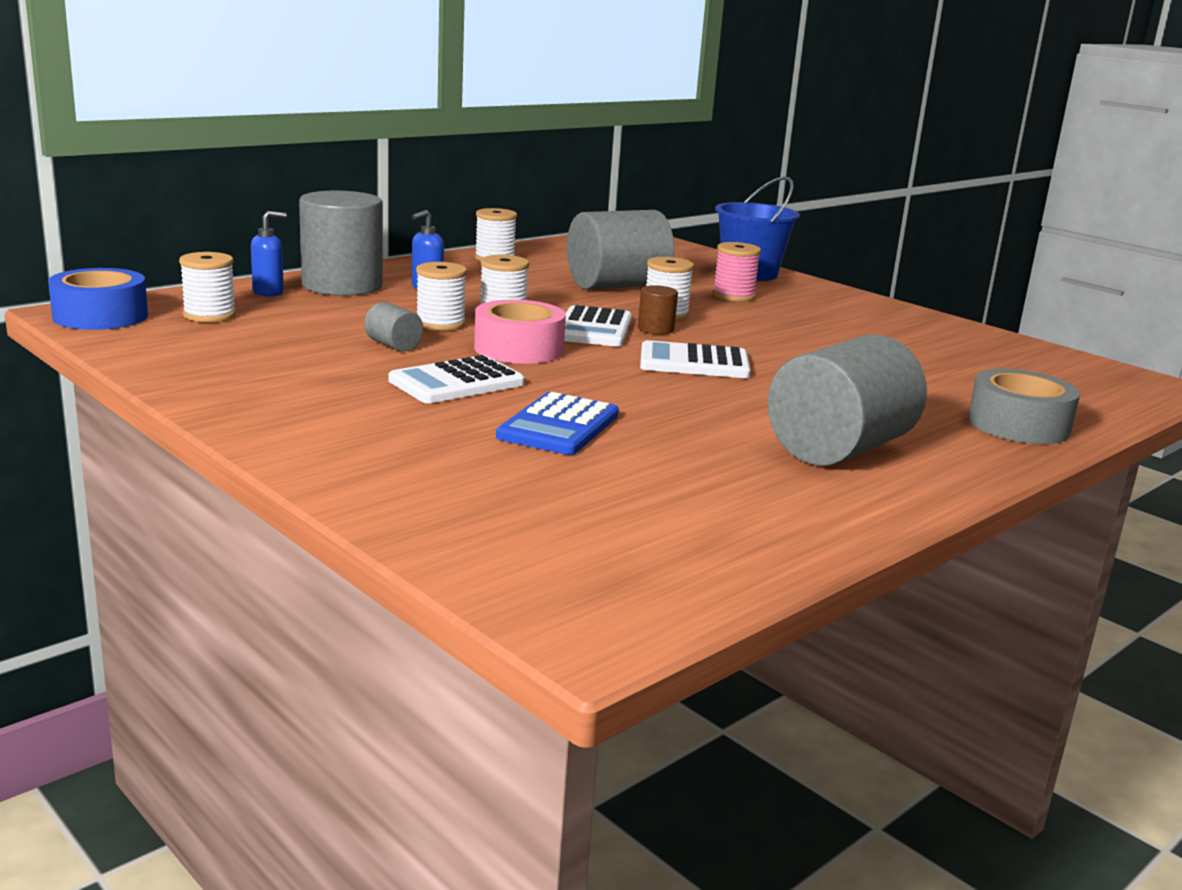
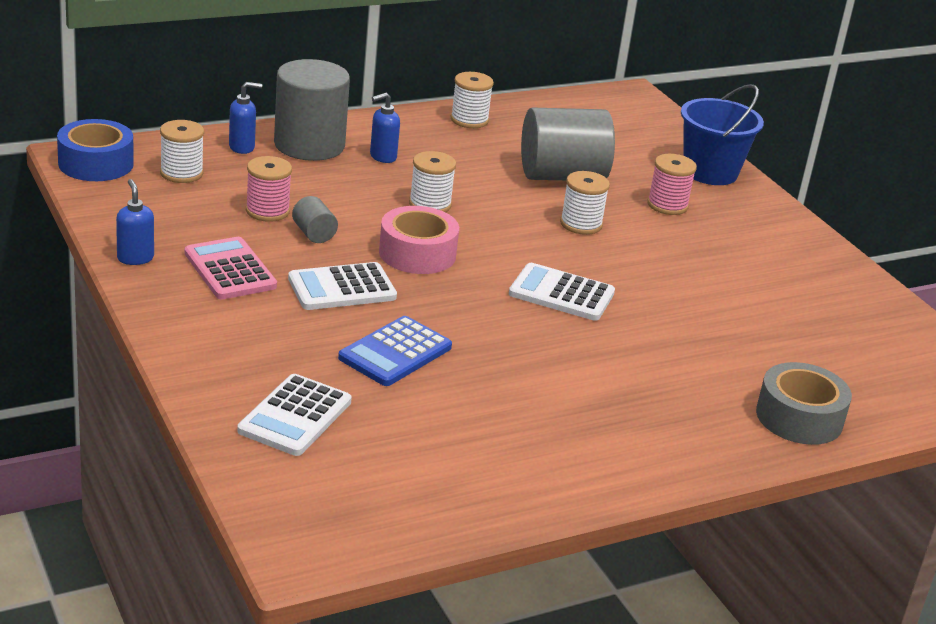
camera: 15 degrees right, 10 degrees up
(190, 383) = (135, 258): none -> blue soap dispenser
(314, 381) = (229, 270): none -> pink calculator
(328, 334) = (267, 211): none -> pink spool
(440, 324) = (368, 210): white spool -> none
(594, 329) = (500, 235): white calculator -> white calculator (295, 416)
(655, 329) = (557, 244): brown cylinder -> none
(839, 449) = (610, 417): grey cylinder -> none

